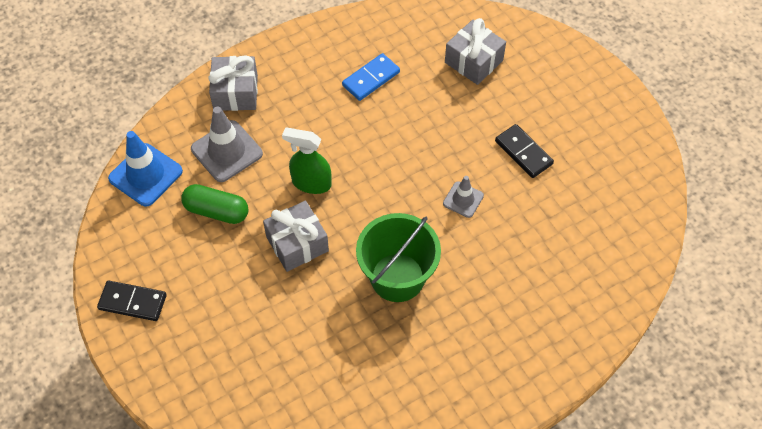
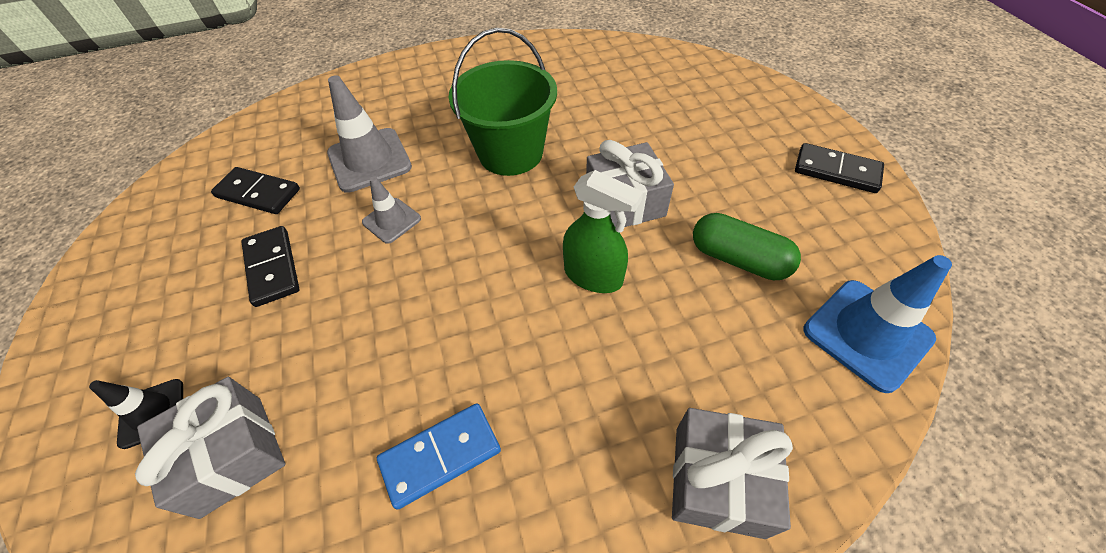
camera: 165 degrees left, 5 degrees down
(227, 151) = (729, 351): grey traffic cone -> grey traffic cone (369, 160)
(529, 69) = (152, 413): none -> black traffic cone
(577, 205) = (258, 193): none -> black domino

